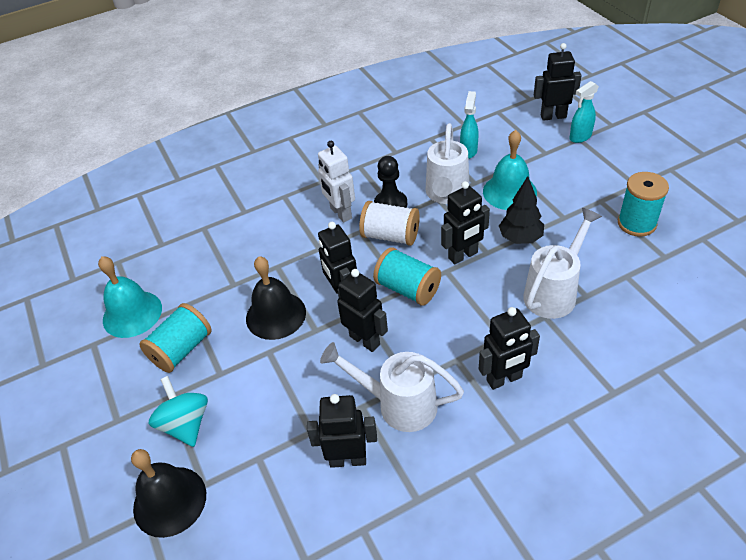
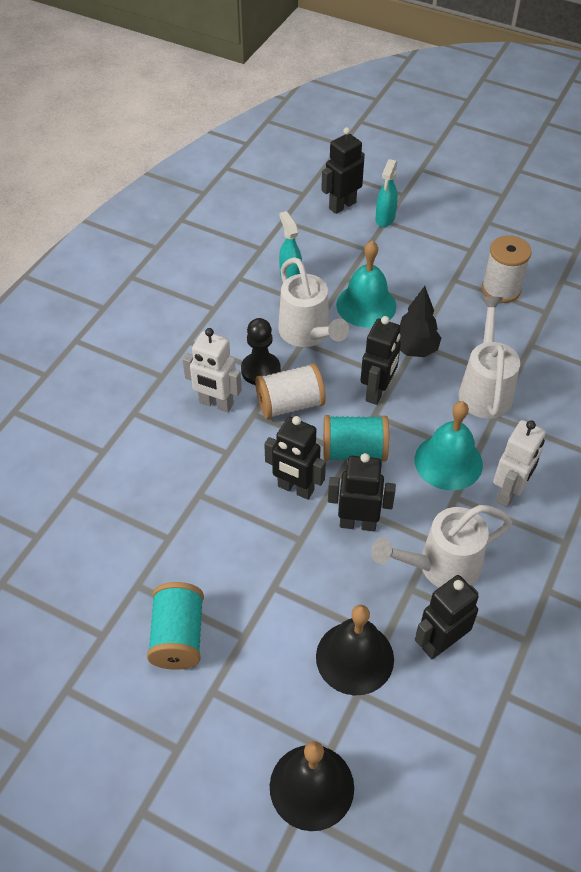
camera: 40 degrees left, 5 degrees up
(132, 314) = (81, 631): turquoise bell -> turquoise bell (448, 462)
(185, 424) = (256, 707): turquoise spinning top -> none
(276, 315) = (246, 546): black bell -> black bell (355, 657)
(504, 379) = (509, 492): black robot -> white robot
(636, 223) = (501, 289): turquoise spool -> white spool

